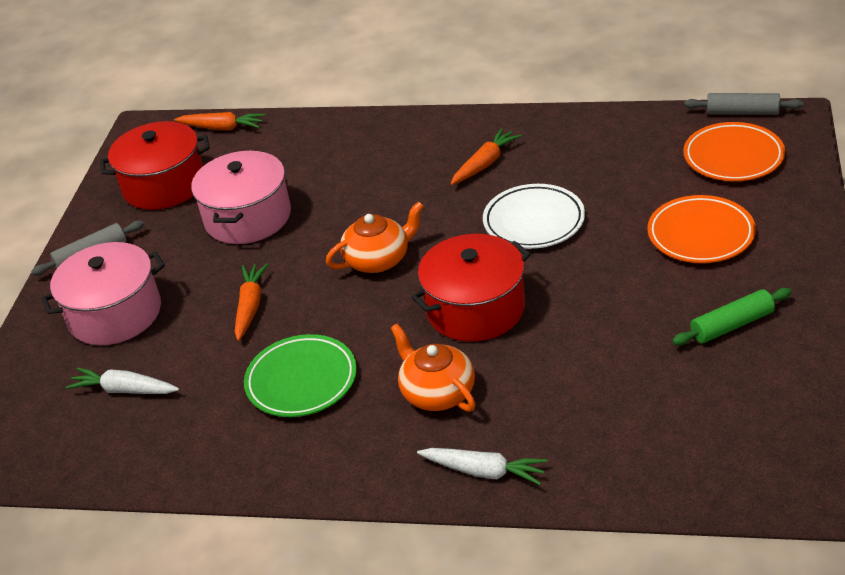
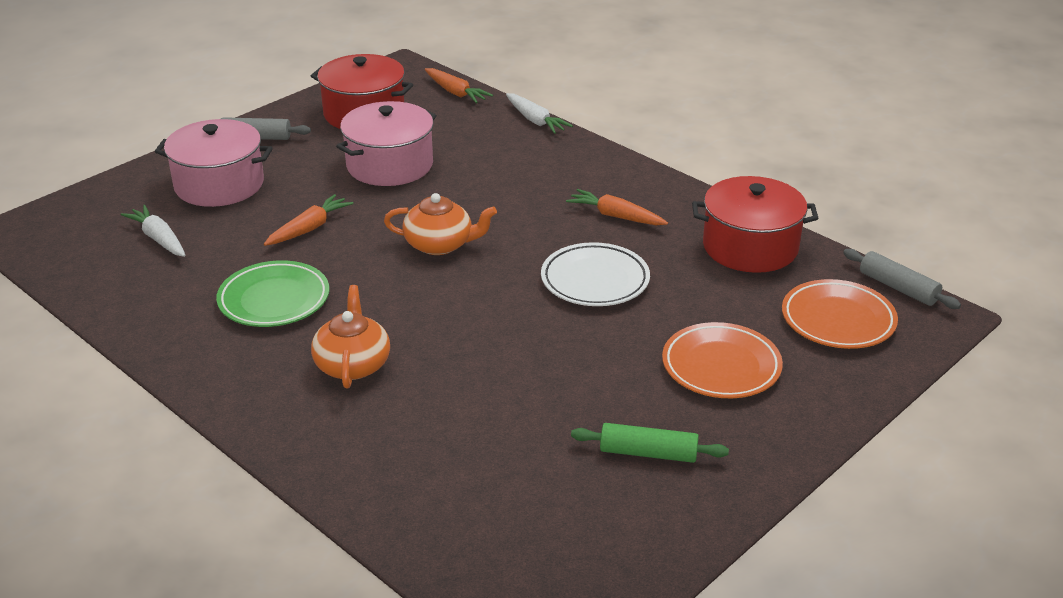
camera: 30 degrees right, 5 degrees down
(475, 309) = (461, 320): red pot -> red pot (750, 247)
(484, 471) = (308, 442): white carrot -> white carrot (535, 120)
(485, 164) = (616, 216): orange carrot -> orange carrot turned 135 degrees counterclockwise

